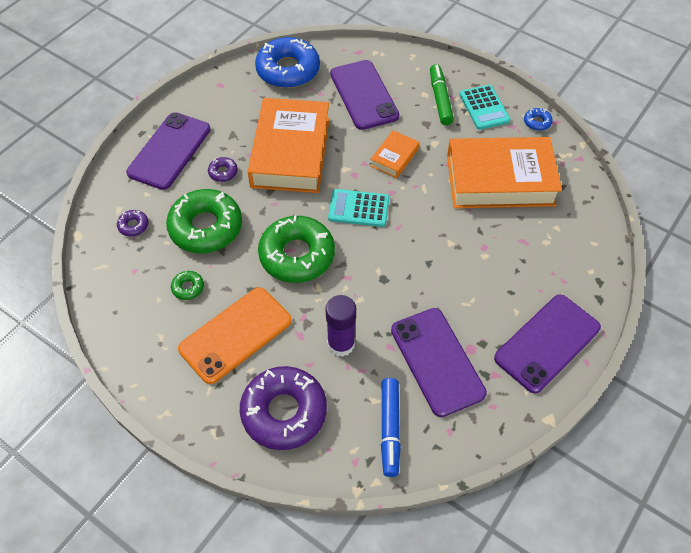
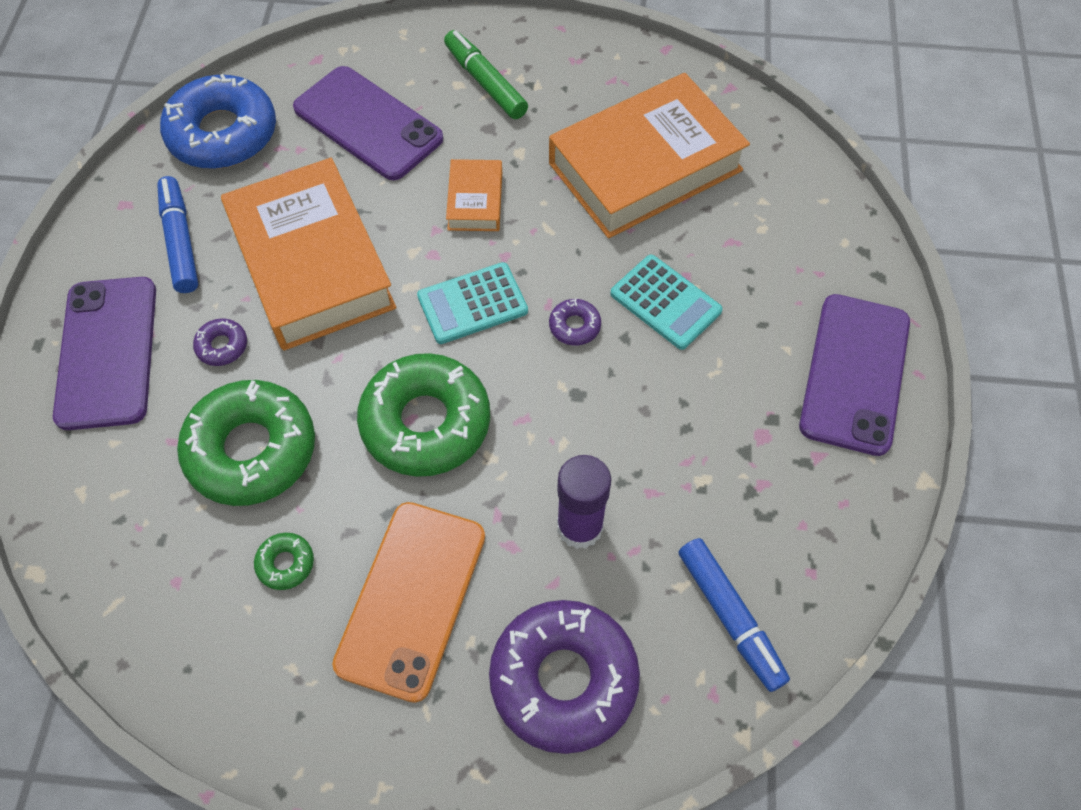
camera: 30 degrees left, 5 degrees up
(133, 226) = (125, 507): purple donut -> purple donut (574, 326)
(235, 113) = (180, 241): none -> blue marker
(437, 361) = (729, 479): purple phone -> none
(484, 107) = (556, 69): turquoise calculator -> turquoise calculator (665, 302)
(537, 122) = (641, 59): blue donut -> none

